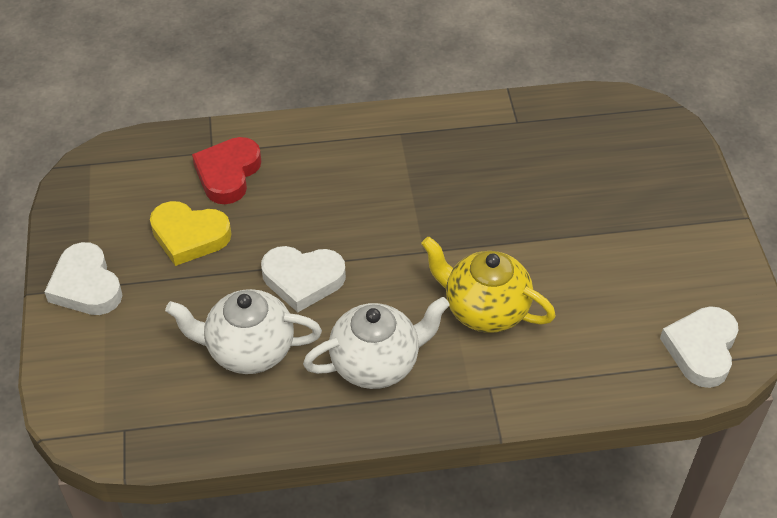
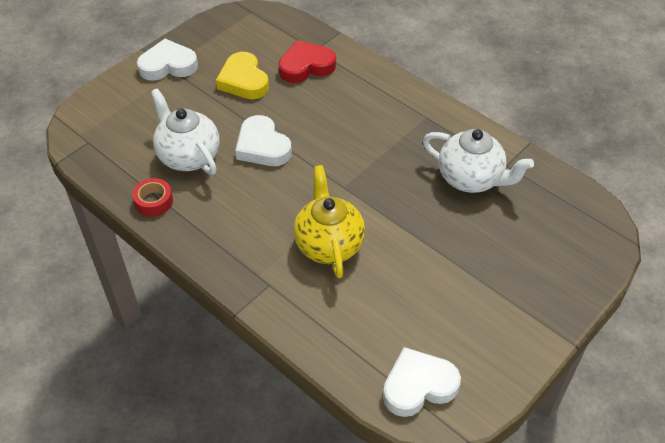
camera: 50 degrees right, 0 degrees up
(86, 285) = (168, 65): white heart -> white heart turned 60 degrees clockwise
(282, 419) = (154, 201): none -> red tape
(376, 363) = (234, 218): white teapot -> white teapot (471, 179)

